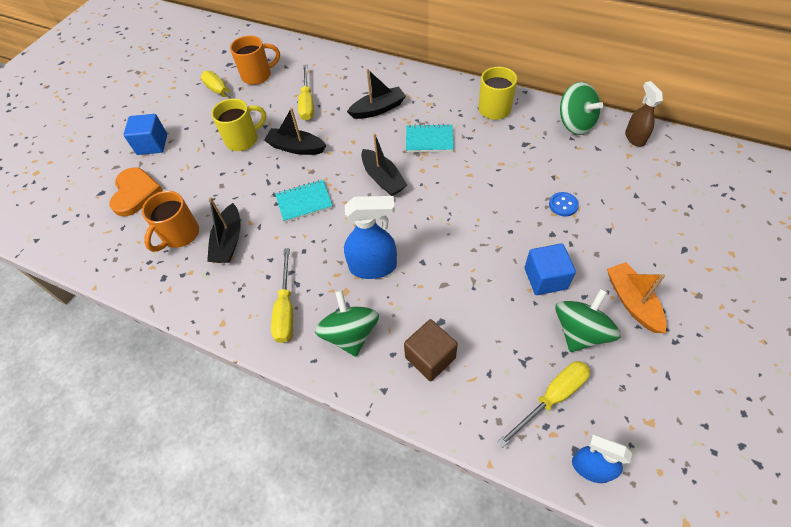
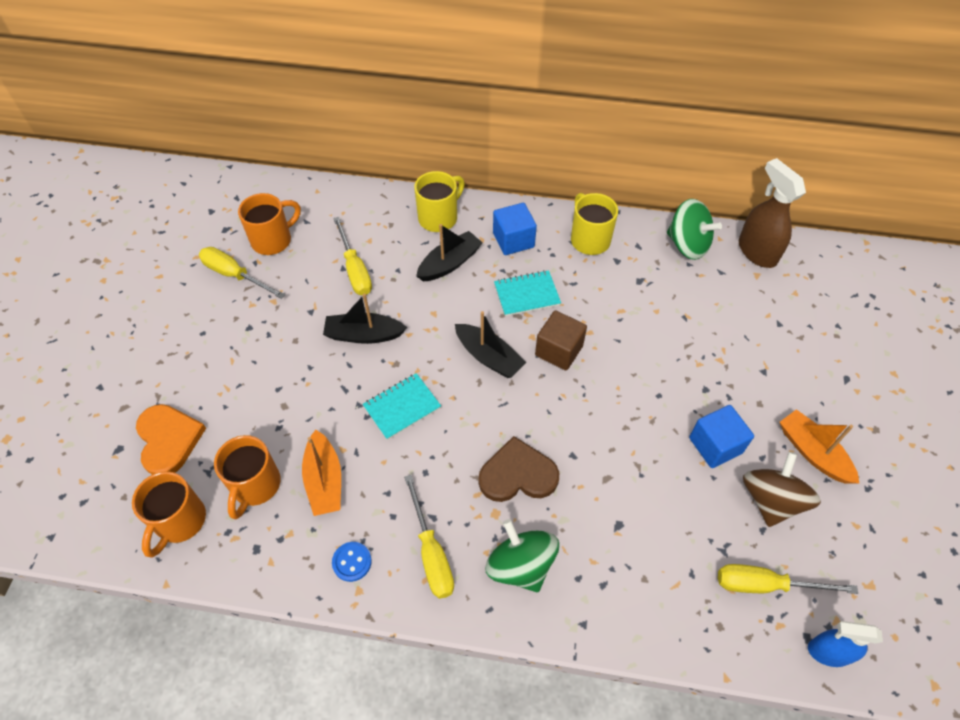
camera: 20 degrees left, 0 degrees up
(120, 248) = (179, 522): none -> orange mug
(152, 144) = (164, 365): blue cube -> blue cube (513, 240)
(229, 241) = (324, 480): black boat -> orange boat
(243, 139) = (289, 336): yellow mug -> yellow mug (439, 217)
(373, 267) = (517, 474): blue spray bottle -> brown heart
(430, 357) = (622, 571): brown cube -> brown cube (559, 350)
(551, 398) = (766, 585): yellow screwdriver -> yellow screwdriver turned 120 degrees counterclockwise
(563, 205) = (706, 351): blue button -> blue button (352, 562)
(580, 332) = (771, 500): green spinning top -> brown spinning top
(634, 138) = (757, 252): brown spray bottle -> brown spray bottle, size x1.52

